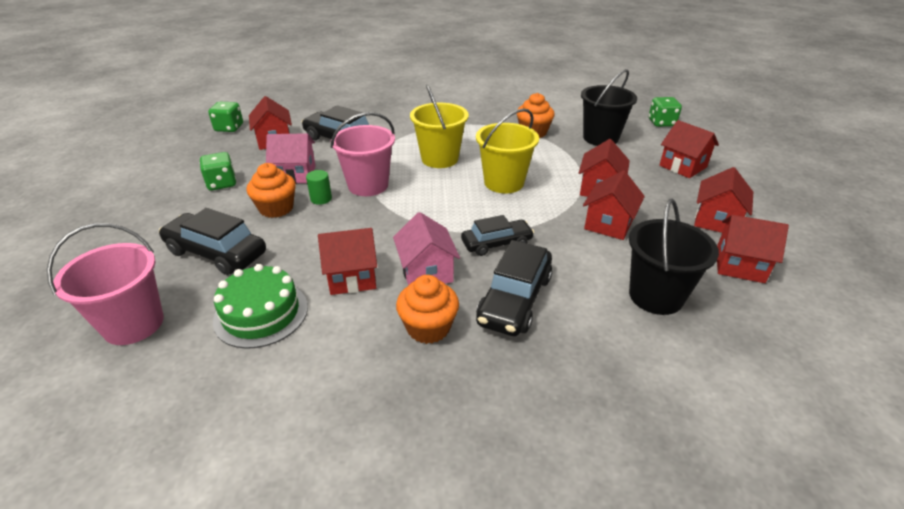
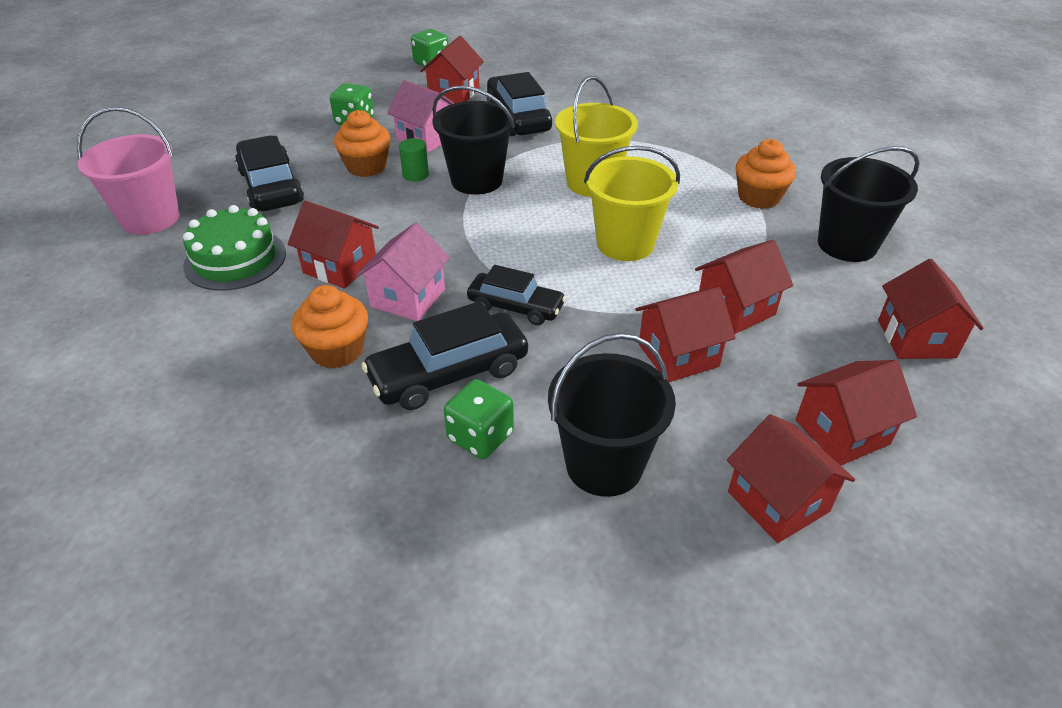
camera: 40 degrees right, 5 degrees up
(368, 185) = (476, 180): pink bucket -> black bucket
(661, 123) = (988, 264): green dice -> green dice (480, 436)

